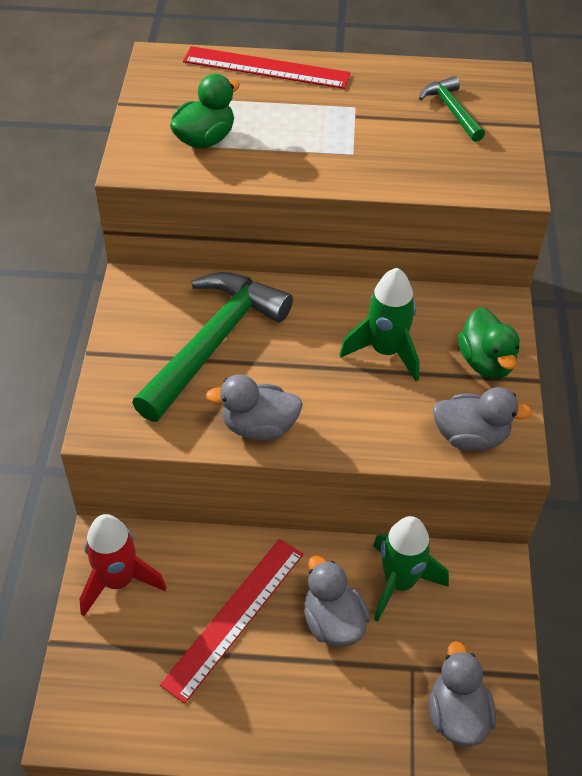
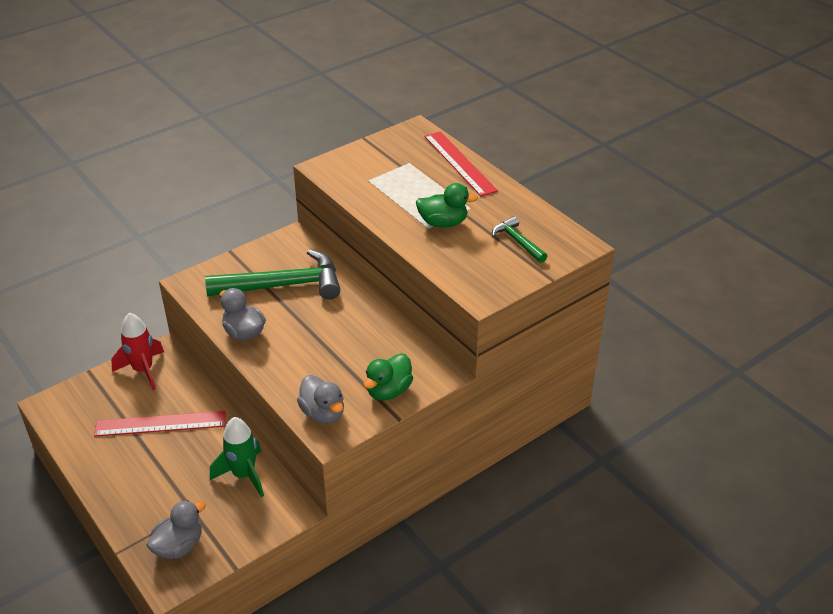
camera: 50 degrees right, 10 degrees down
(205, 139) = (371, 176): green duck -> green duck (443, 223)
(333, 622) = (193, 463): grey duck -> none
(385, 351) = (350, 348): green rocket -> none
(452, 111) = (517, 242): green hammer -> green hammer turned 60 degrees counterclockwise

